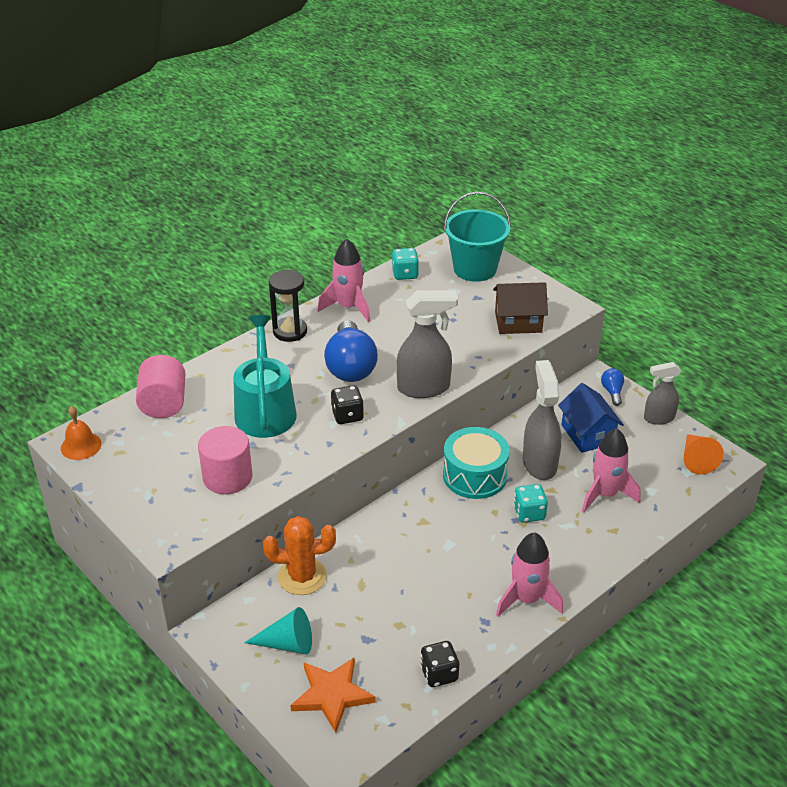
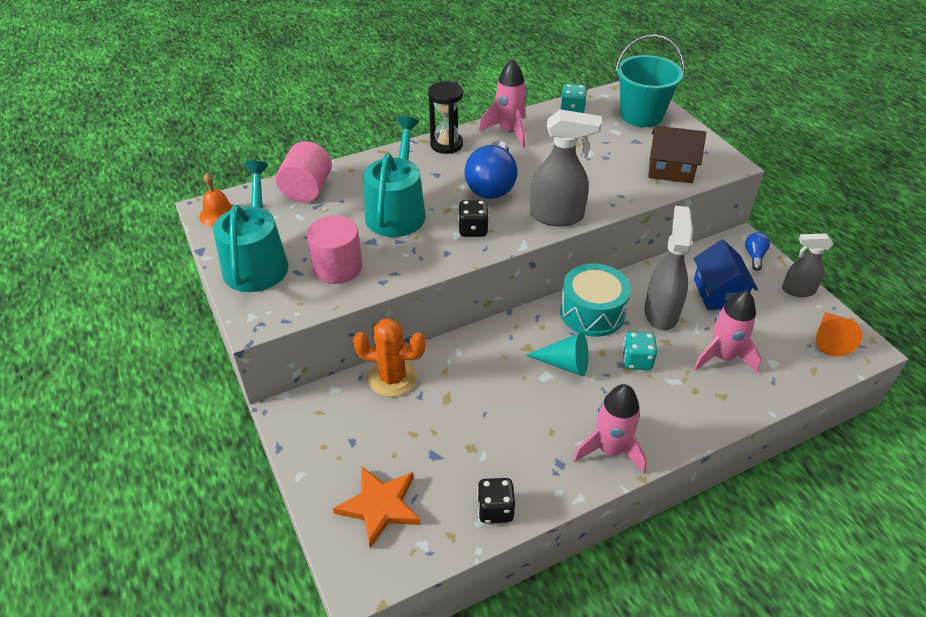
camera: 15 degrees right, 5 degrees up
(143, 487) = (257, 262): none -> turquoise watering can
(287, 644) = (355, 442): turquoise cone -> turquoise cone (564, 364)

